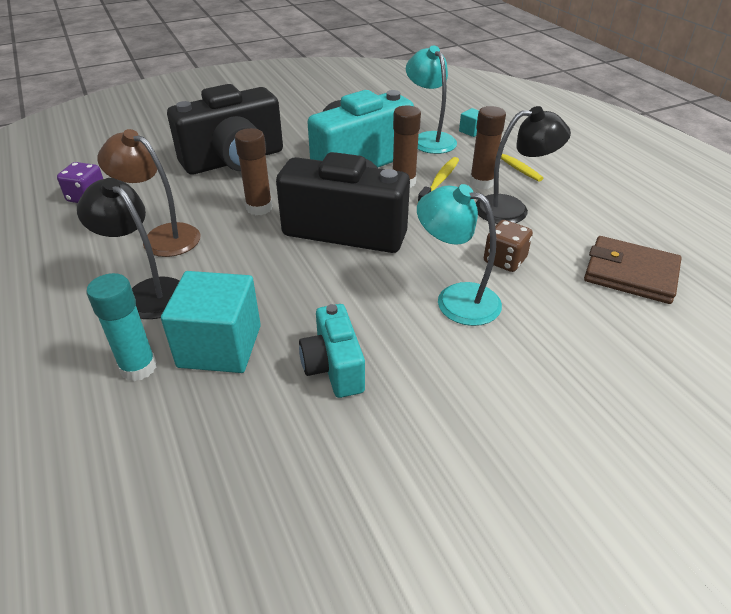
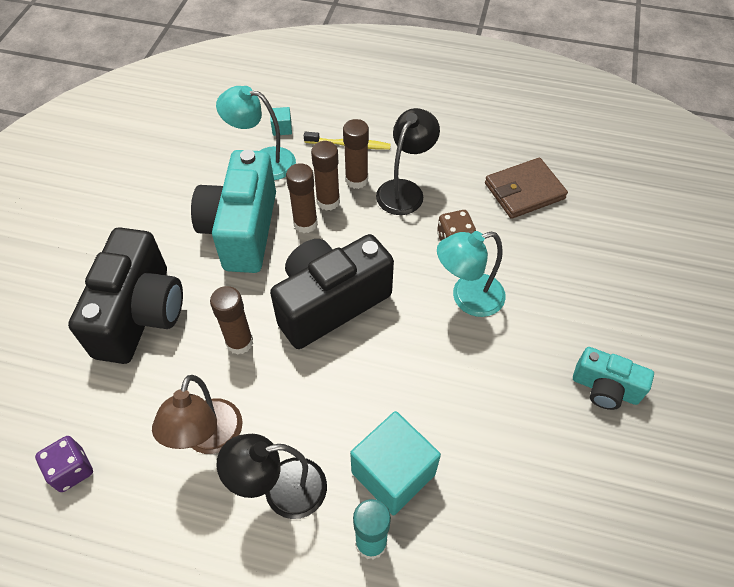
camera: 50 degrees left, 15 degrees up
(162, 237) = (209, 439): brown lamp -> brown lamp turned 60 degrees counterclockwise
(334, 367) = (473, 415): turquoise camera -> turquoise camera (605, 388)
(440, 181) = (328, 201): yellow toothbrush -> brown glue stick

